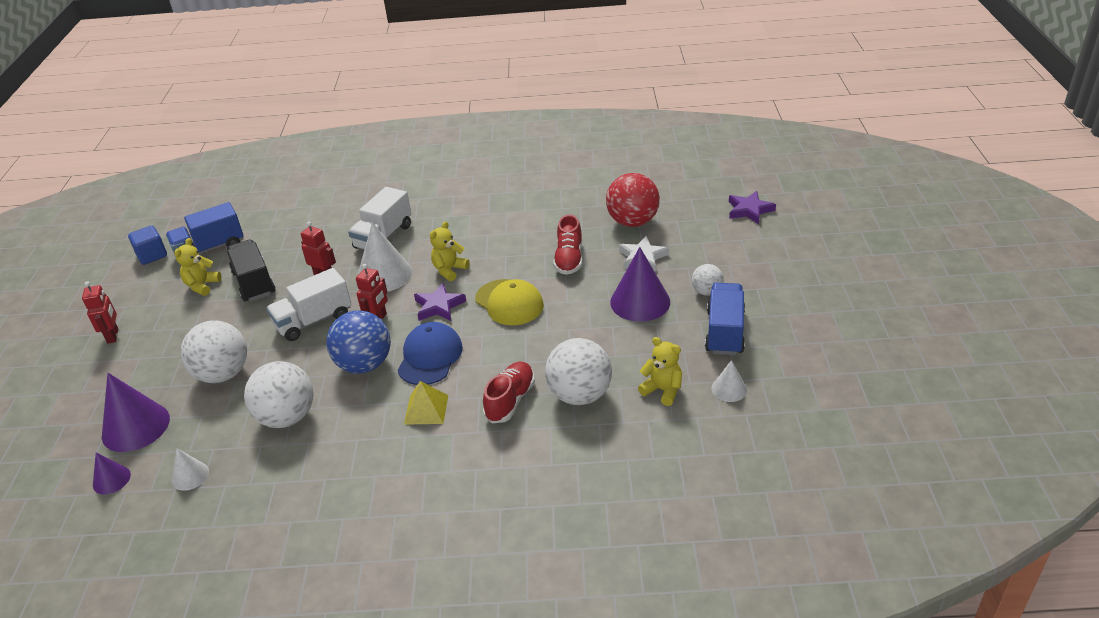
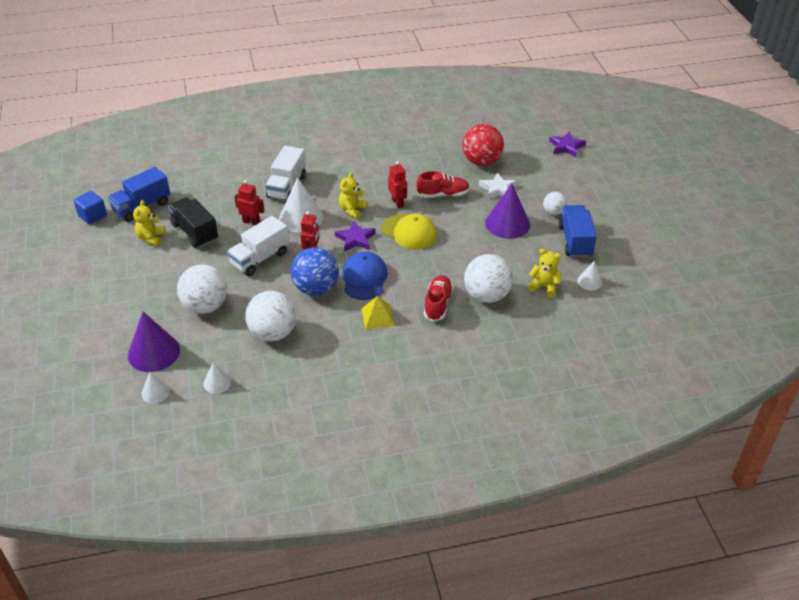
camera: 15 degrees left, 5 degrees up
(111, 479) = (155, 392): purple cone -> white cone
(113, 336) = (95, 285): red robot -> red robot (397, 203)
(569, 259) = (443, 194): red shoe -> red shoe turned 90 degrees counterclockwise

